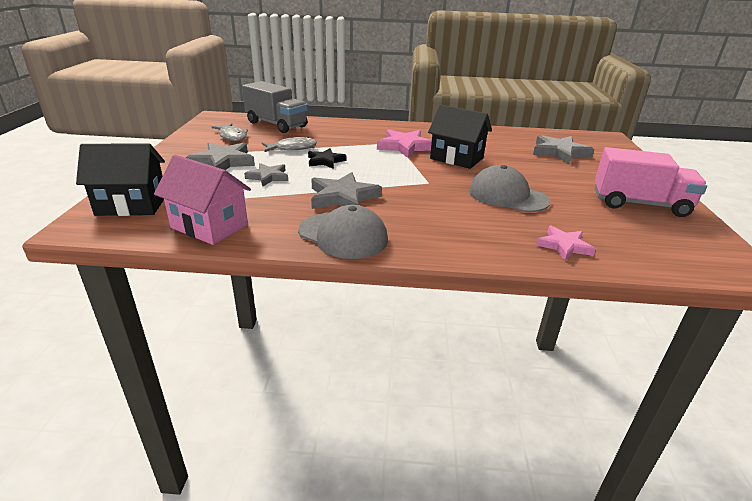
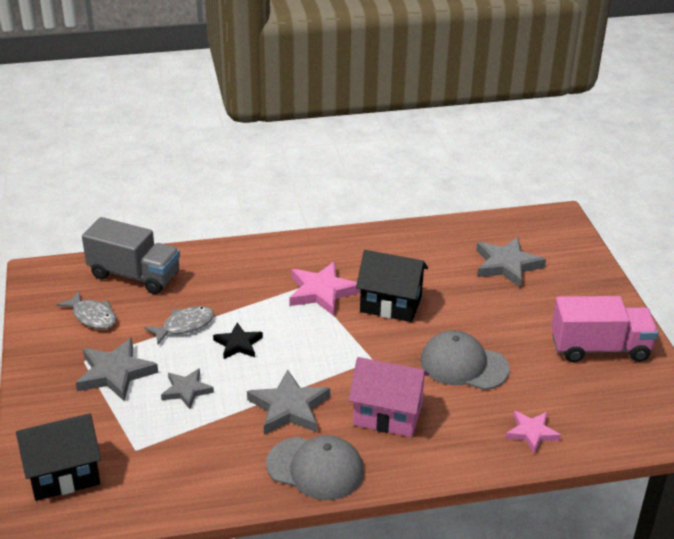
camera: 15 degrees left, 5 degrees up
(209, 226) = (172, 488): pink house -> pink house (387, 415)

